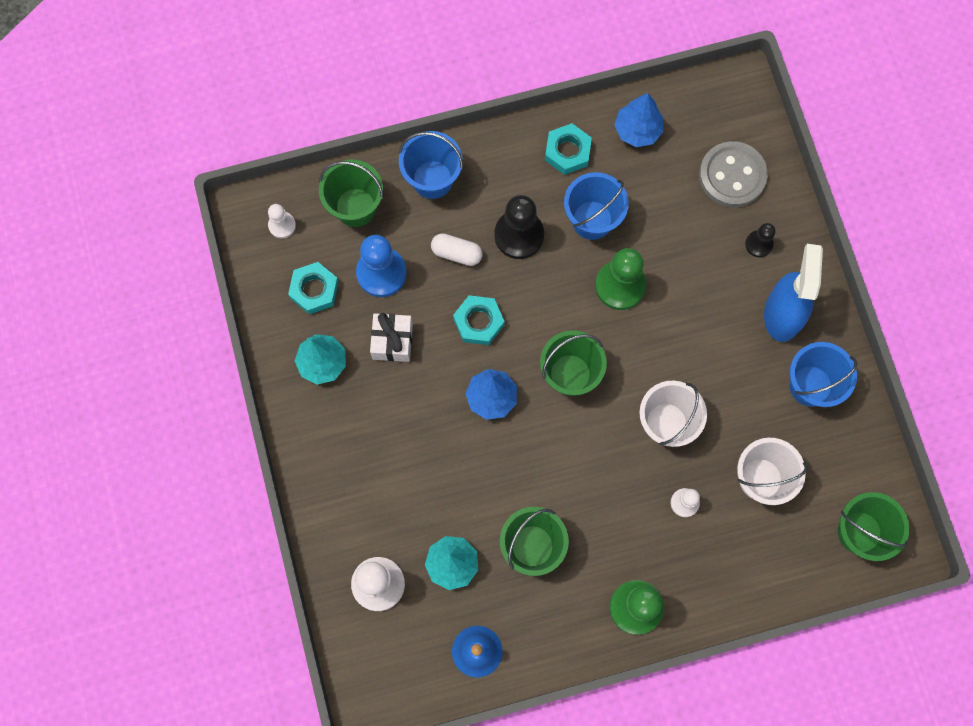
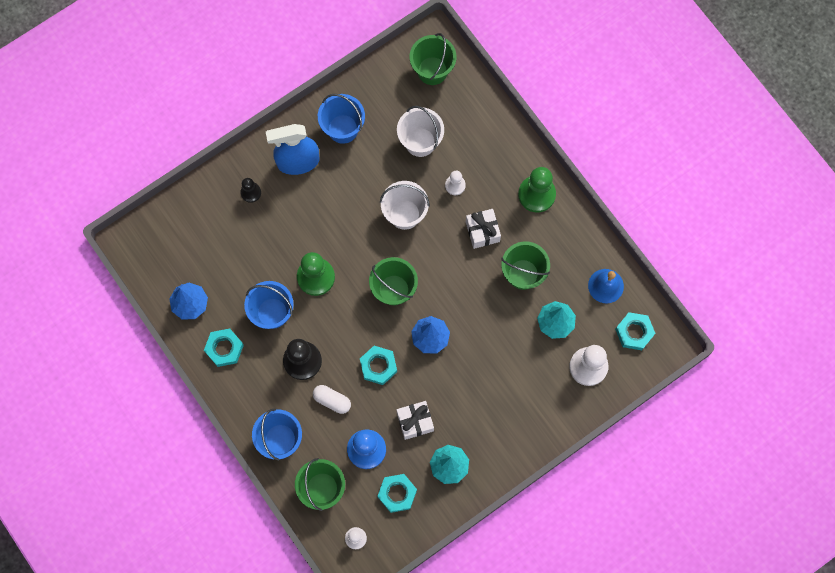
camera: 110 degrees left, 0 degrees up
(400, 664) = (634, 332): none -> turquoise nut
(456, 253) = (332, 400): white capsule -> white capsule turned 60 degrees counterclockwise
(608, 515) = (482, 231): none -> white gift
(732, 176) = (204, 226): grey button -> none

